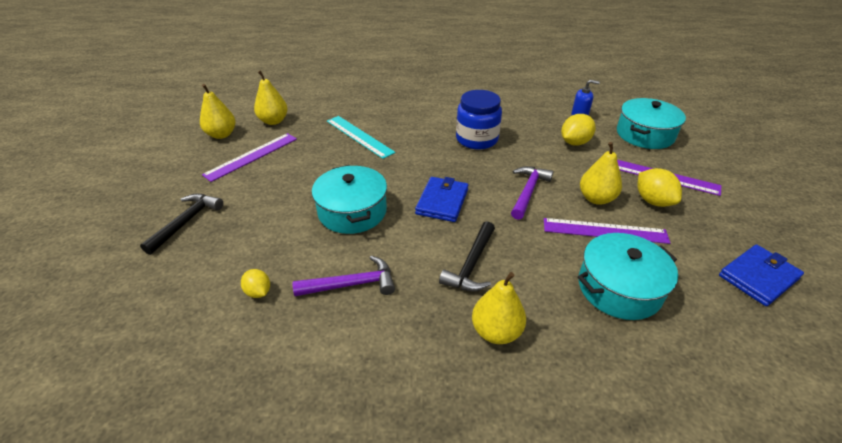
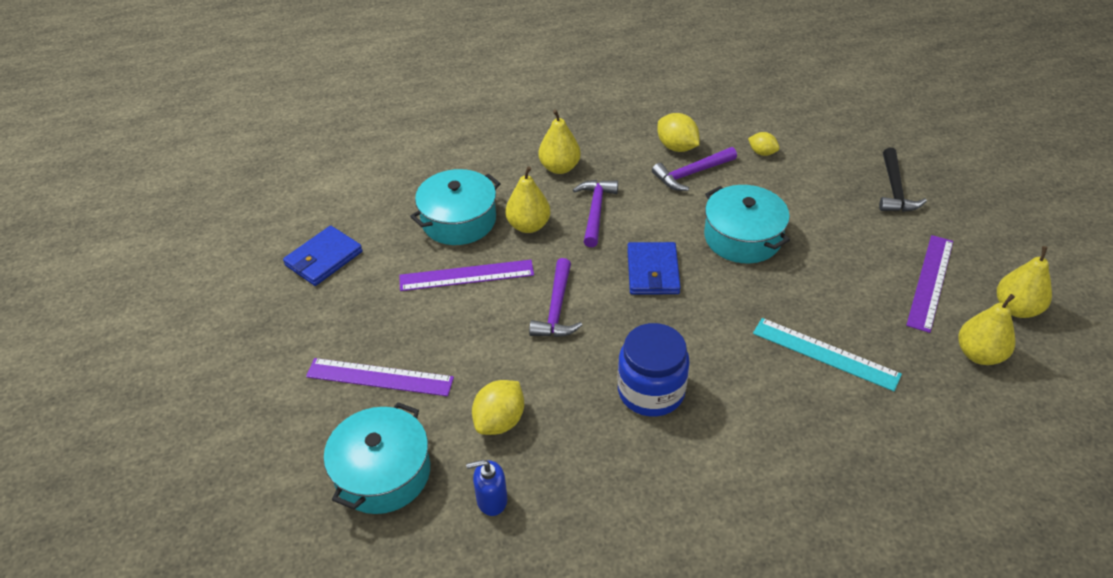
camera: 165 degrees right, 5 degrees up
(471, 265) = (595, 211): black hammer -> purple hammer
(596, 198) = (473, 317): yellow pear -> yellow pear (528, 226)
(653, 201) = (403, 330): yellow lemon -> yellow lemon (677, 147)

